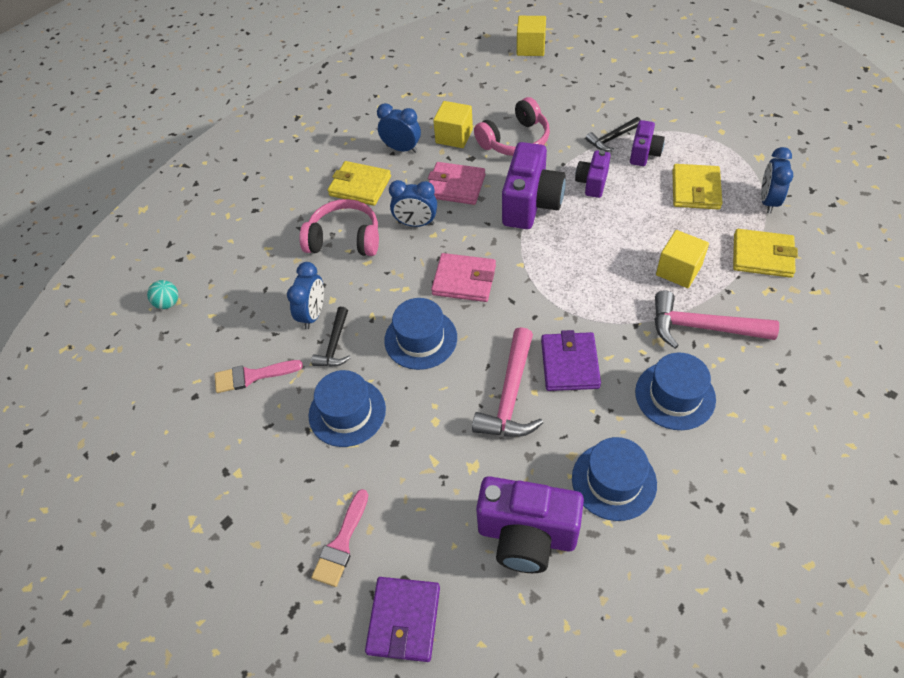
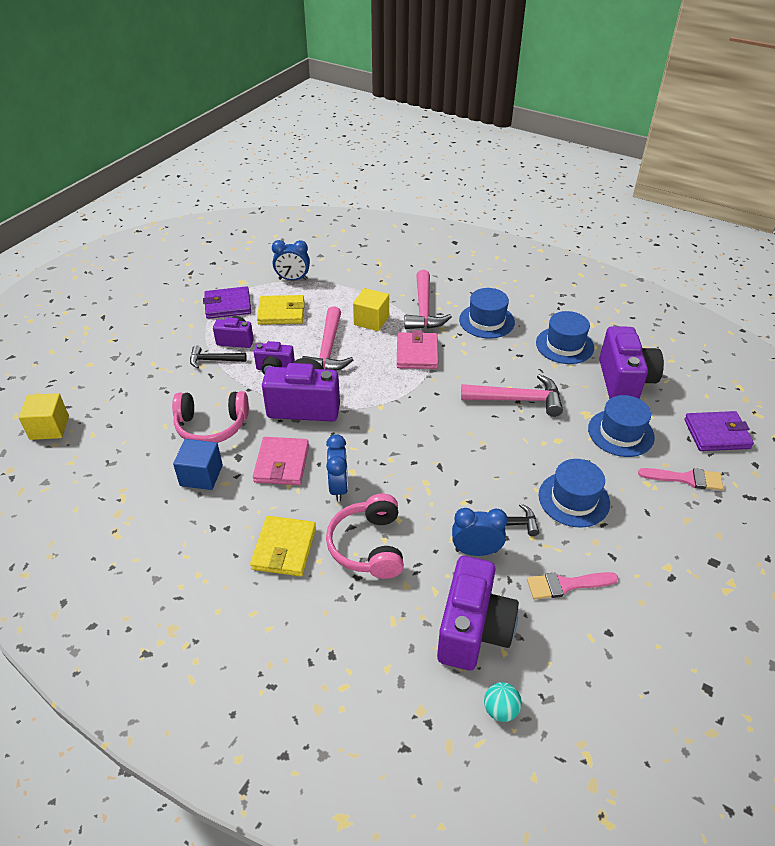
camera: 105 degrees left, 10 degrees down
(238, 298) = (473, 630): none -> purple camera
(252, 376) = (566, 585): pink brush -> pink brush turned 105 degrees clockwise
(401, 149) = (220, 520): blue clock -> none
(420, 339) = (480, 461): blue hat -> blue hat (620, 433)
(454, 136) = (201, 475): yellow cube -> blue cube
(464, 280) = (407, 441): pink wallet -> pink wallet (417, 353)
(515, 140) = (211, 425): pink headphones -> pink headphones turned 135 degrees clockwise
(570, 364) = (477, 371): purple wallet -> purple wallet (228, 305)
(612, 138) = (214, 360): black hammer -> black hammer turned 135 degrees clockwise
(622, 226) = (328, 350): none -> pink hammer
(762, 256) = (350, 283): yellow wallet -> none

